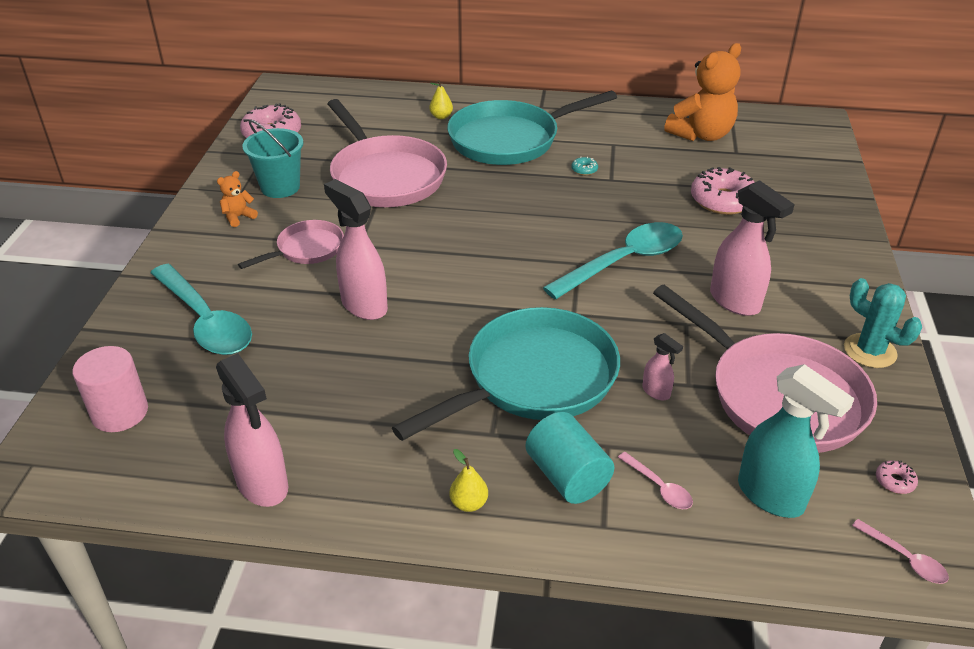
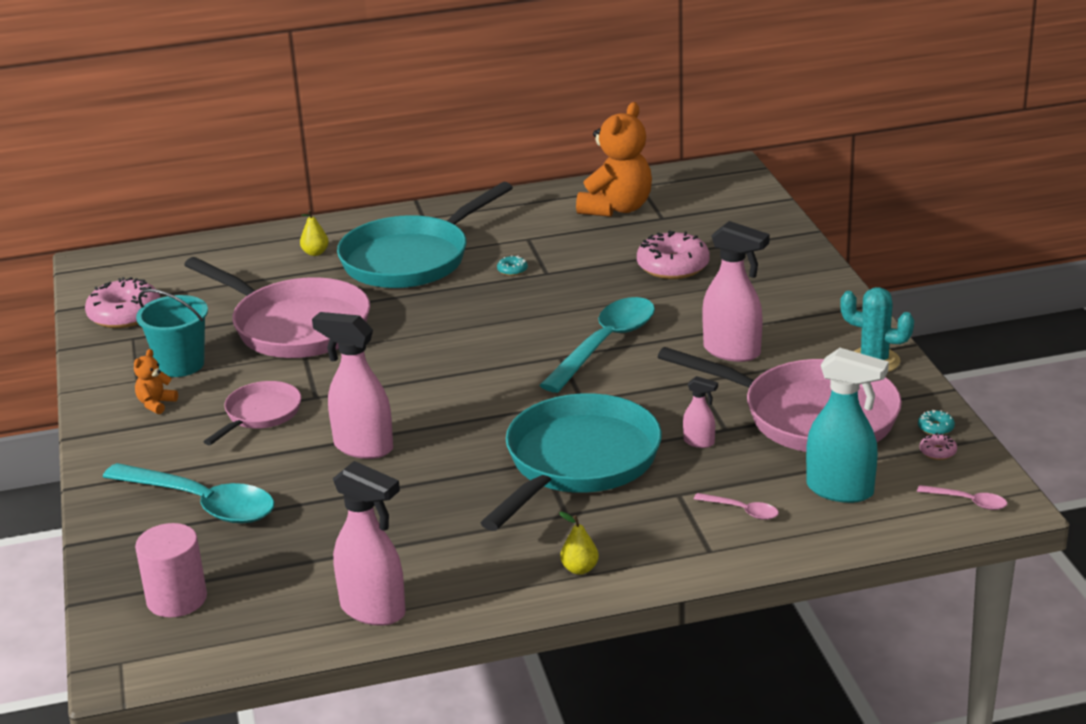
camera: 20 degrees left, 10 degrees down
(567, 476) = (656, 525): turquoise cylinder -> none
(904, 450) = (935, 428): none -> turquoise donut

